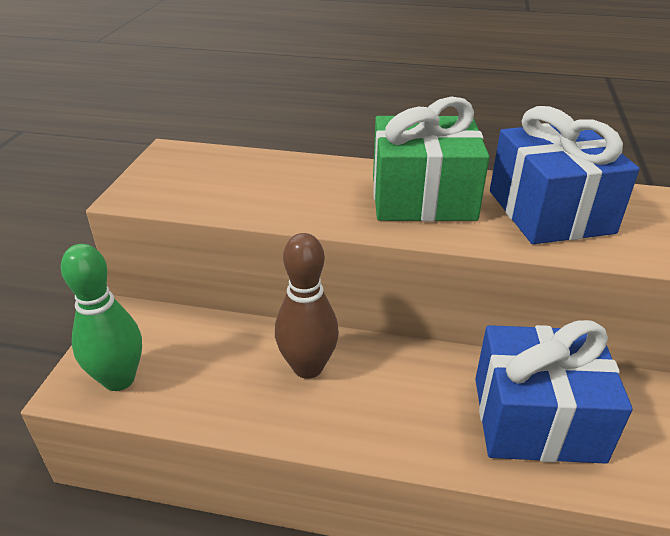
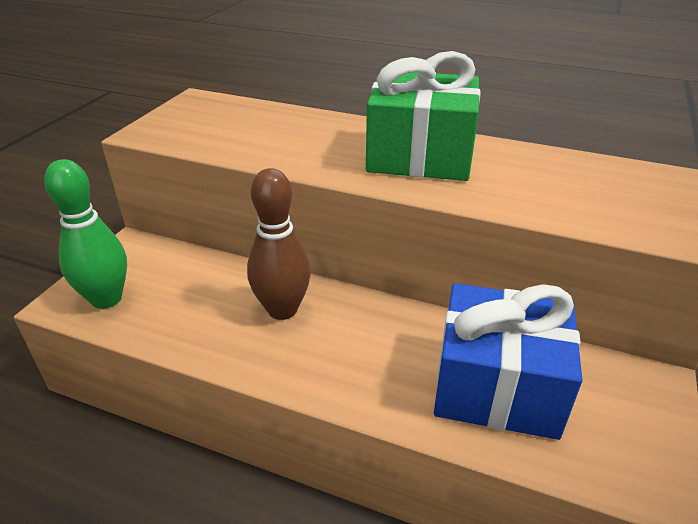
camera: 10 degrees right, 0 degrees up
(550, 212) = (547, 179): blue gift -> none

